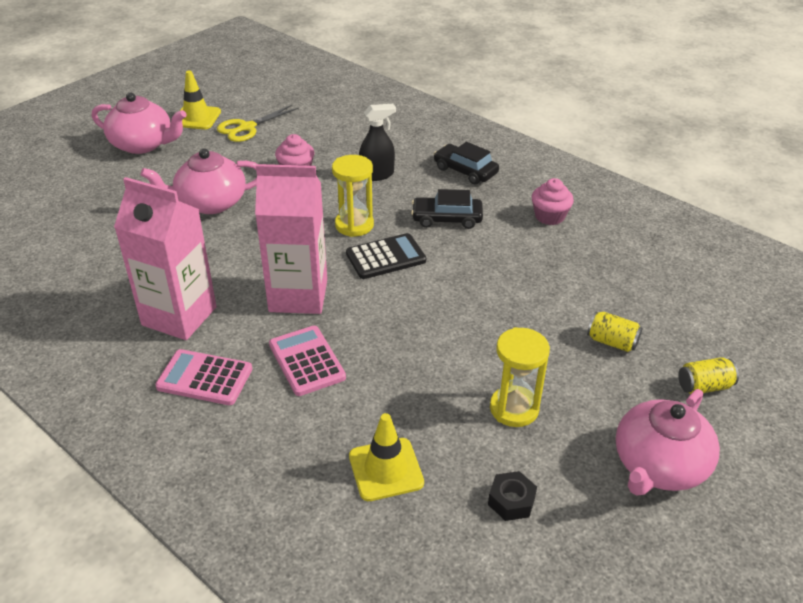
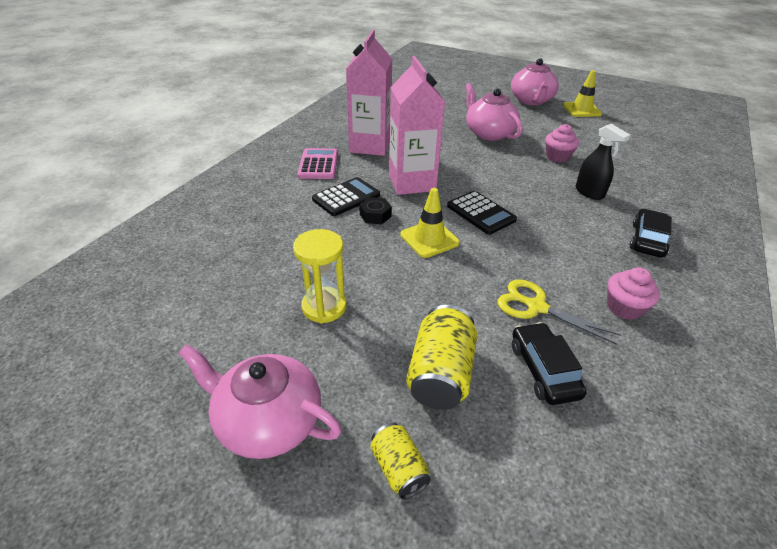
camera: 75 degrees right, 0 degrees up
(247, 128) = (591, 128): yellow scissors -> yellow scissors (536, 307)
(306, 361) = (346, 197): pink calculator -> black calculator
(354, 225) = (511, 192): yellow hourglass -> none
(386, 469) = (249, 247): yellow traffic cone -> yellow traffic cone (429, 239)
(447, 219) = (559, 238): black car -> black car (543, 370)
(511, 501) = (221, 315): black nut -> black nut (375, 215)
(612, 342) = (440, 373): yellow can -> yellow can, size x1.72

